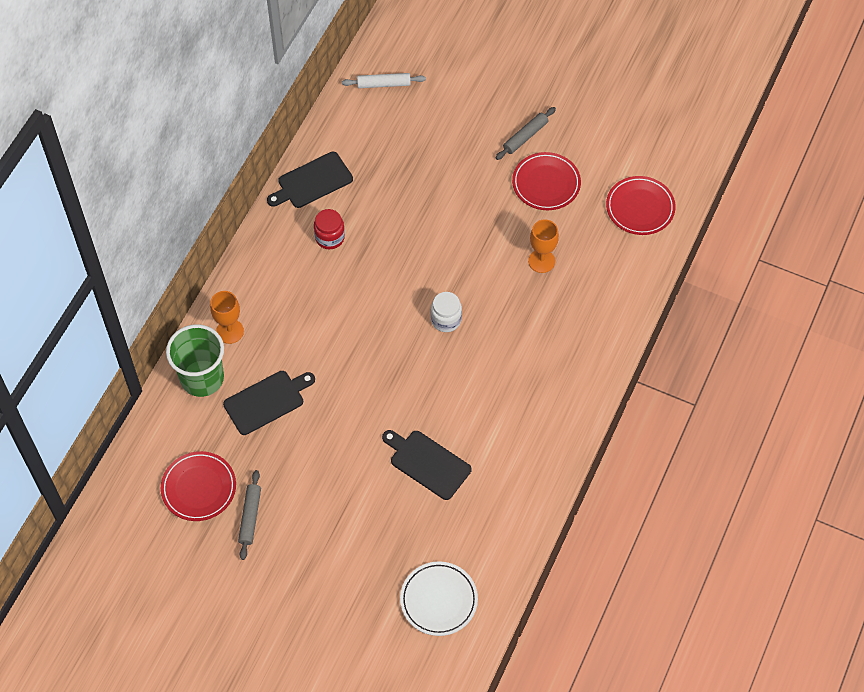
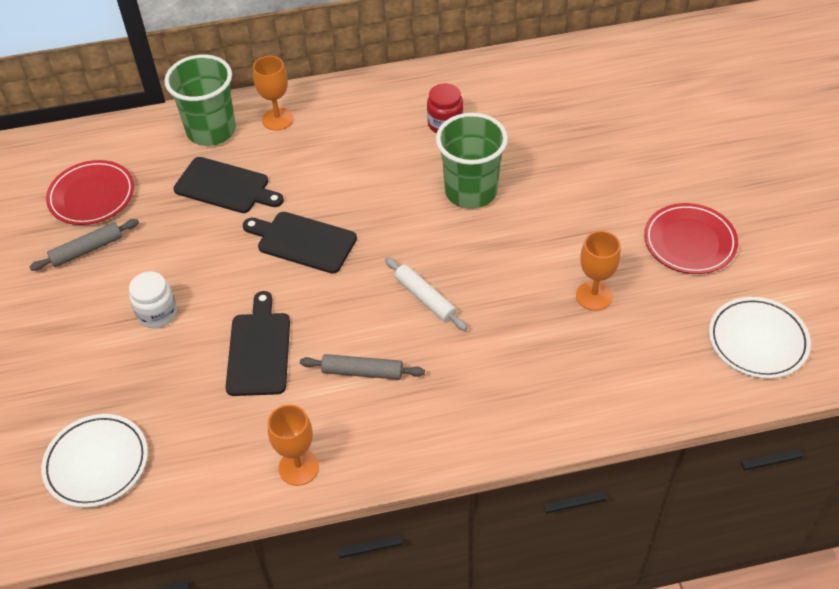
camera: 55 degrees right, 10 degrees down
(312, 181) = (491, 78): black cutting board -> black cutting board (303, 241)
(383, 84) = (651, 61): white rolling pin -> white rolling pin (425, 298)
(403, 265) = (471, 191): none -> green cup
(446, 320) = (442, 261): white jar -> white jar (157, 313)
(525, 137) = (723, 192): grey rolling pin -> grey rolling pin (362, 372)
(532, 493) = (298, 467): none -> orange goblet
(640, 208) = (757, 341): red plate -> white plate

